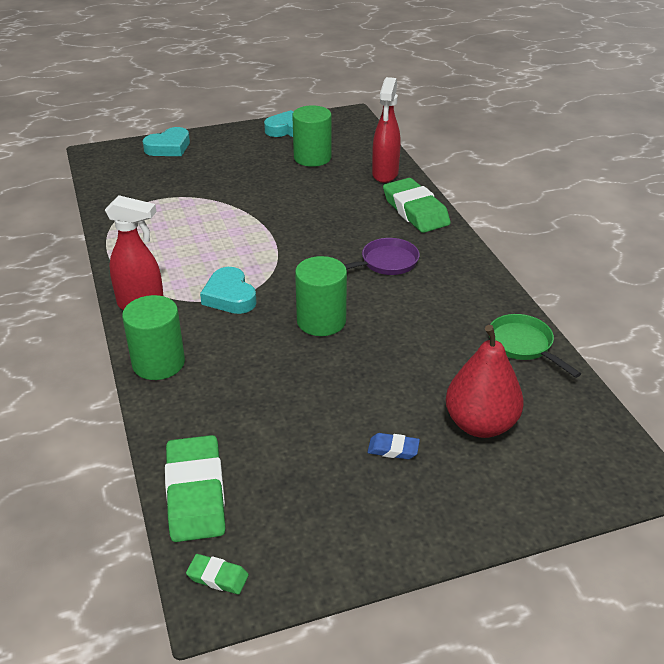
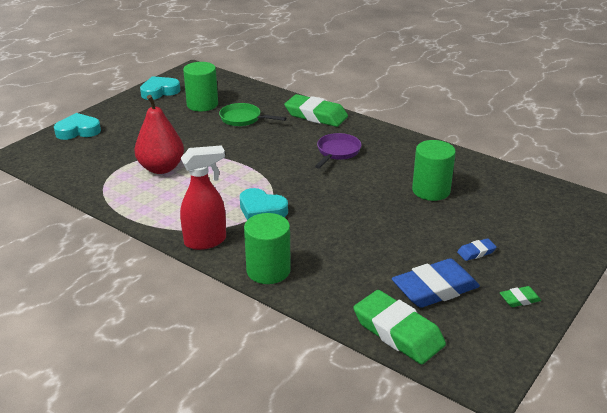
camera: 35 degrees left, 5 degrees down
(169, 147) = (78, 131): turquoise heart -> turquoise heart turned 120 degrees counterclockwise
(218, 577) = (472, 368): green eraser -> green eraser (519, 299)
(293, 467) = (435, 288): none -> blue eraser
(321, 321) = (342, 201): green cylinder -> green cylinder (431, 190)
(385, 174) = (267, 99): red spray bottle -> none
(480, 424) = (503, 218): red pear -> red pear (161, 168)
(523, 345) = (473, 167): green pan -> green pan (243, 119)

